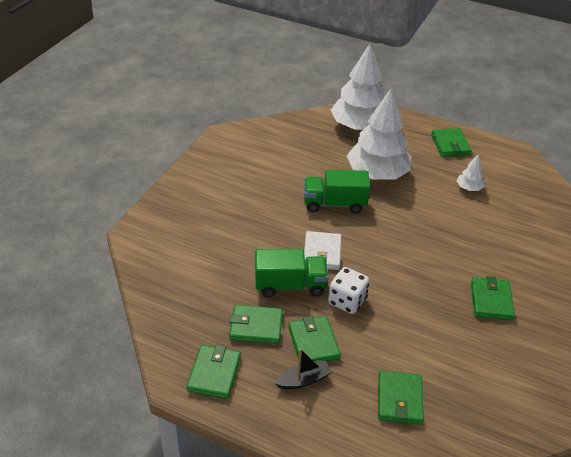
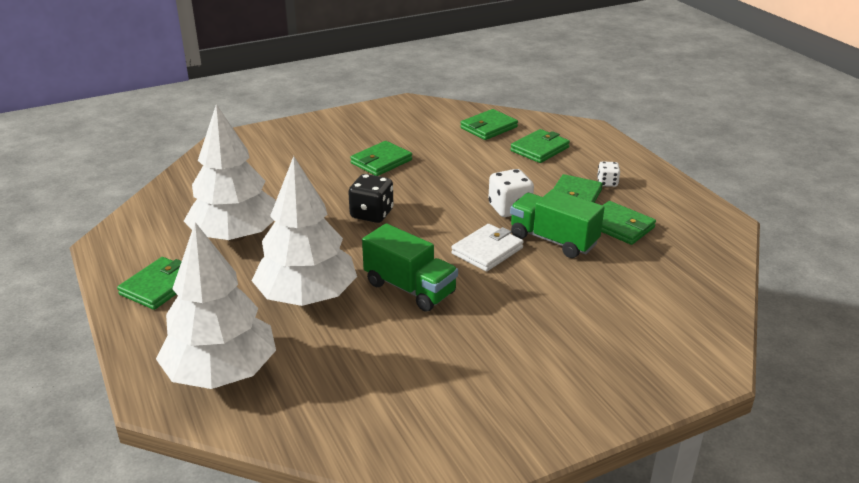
camera: 140 degrees left, 10 degrees down
(214, 373) = (686, 213): green wallet -> green wallet (488, 127)
(303, 380) = (607, 183): black boat -> white dice
(424, 245) = (372, 214): none -> black dice
(469, 188) = (235, 236): white tree -> white tree, size x2.36

